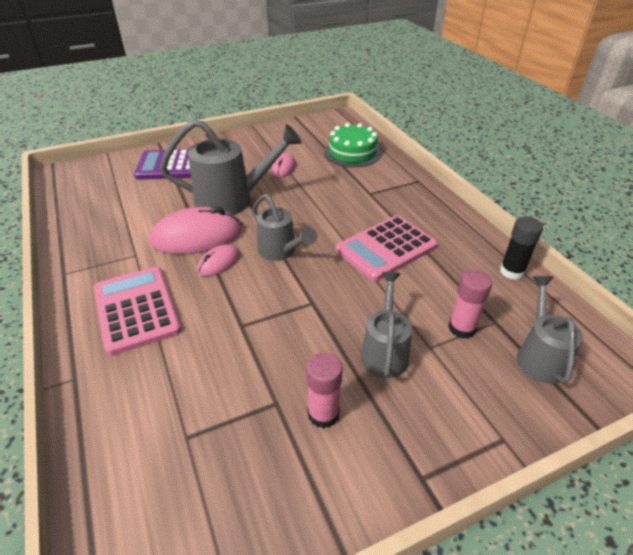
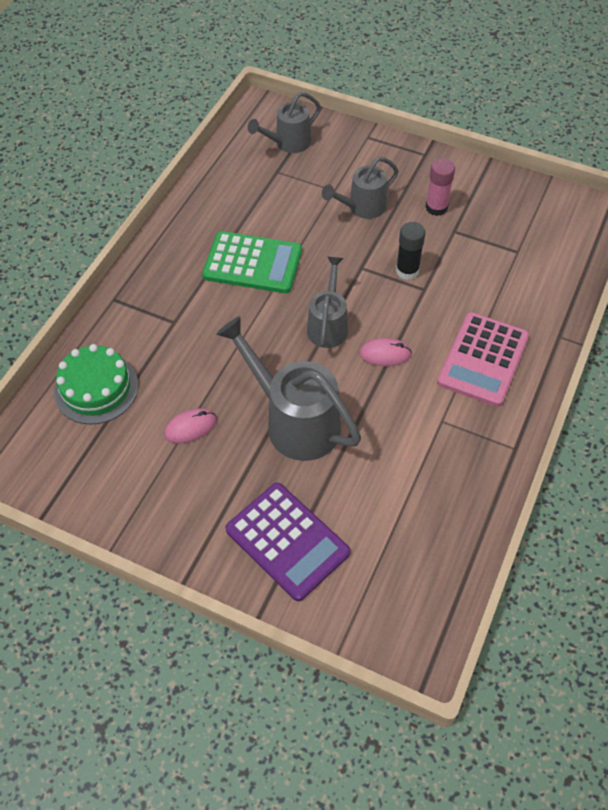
camera: 130 degrees left, 15 degrees up
(197, 236) = (373, 399): pink mouse -> none
(386, 248) = (253, 263): pink calculator -> green calculator
(462, 328) = (301, 183): pink glue stick -> none
(512, 271) = (209, 183): black glue stick -> black glue stick (407, 271)

